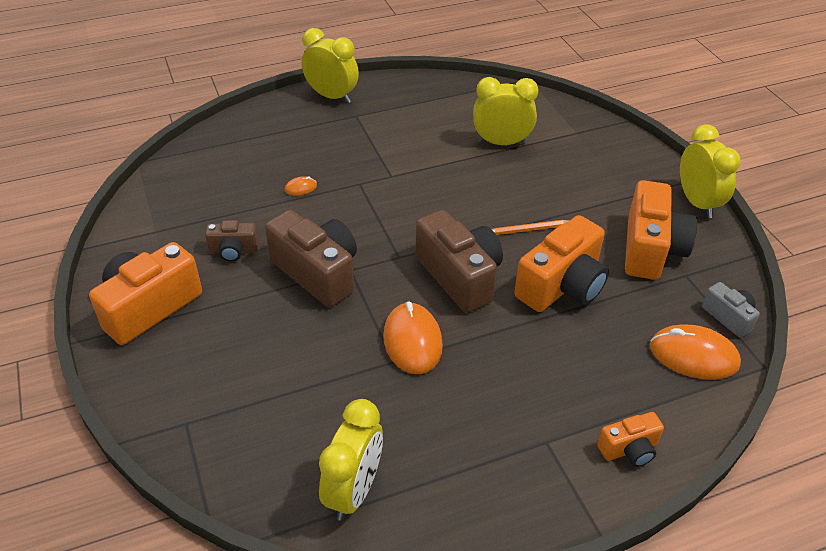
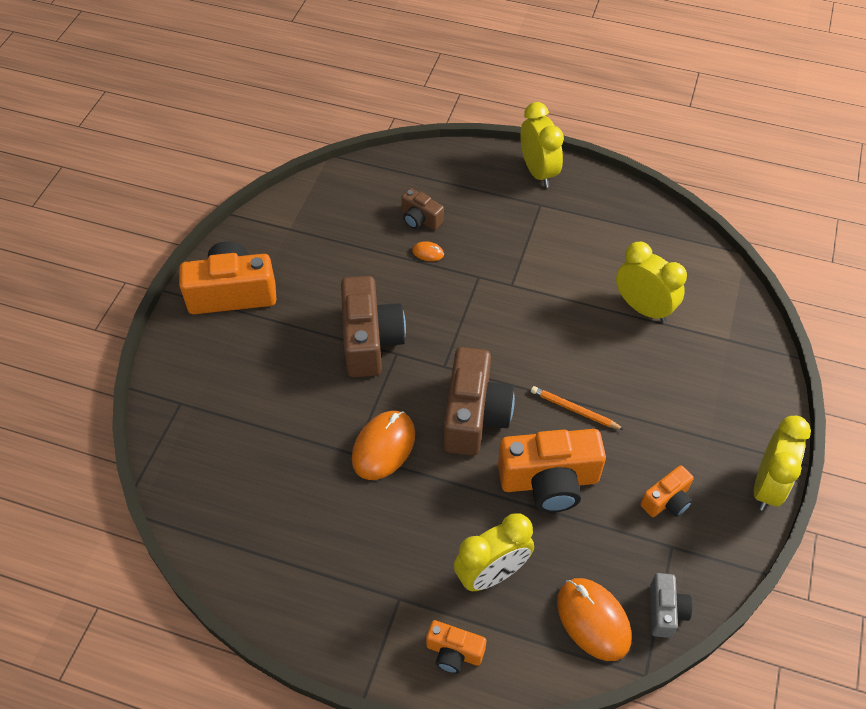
camera: 40 degrees right, 10 degrees up
(233, 250) = (328, 281): brown camera -> brown camera (420, 219)
(354, 491) = (237, 532): yellow clock -> yellow clock (492, 574)
(651, 249) = (667, 501): orange camera -> orange camera, size x0.52

